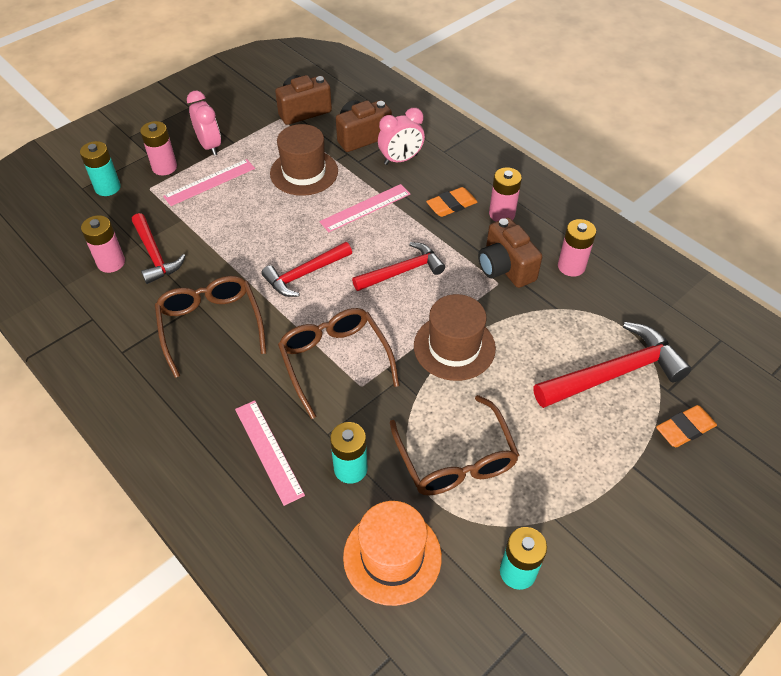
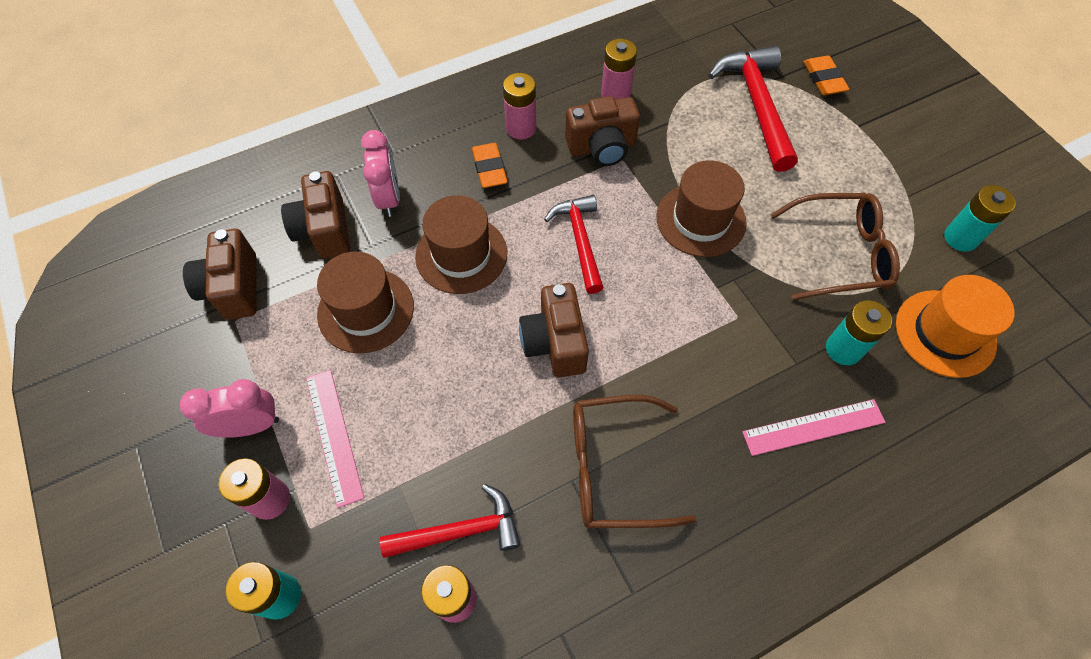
camera: 75 degrees left, 10 degrees up
(305, 274) = (555, 343): red hammer -> brown camera
(334, 361) = (698, 336): brown glasses -> none
(365, 208) = (461, 254): pink ruler -> brown hat

